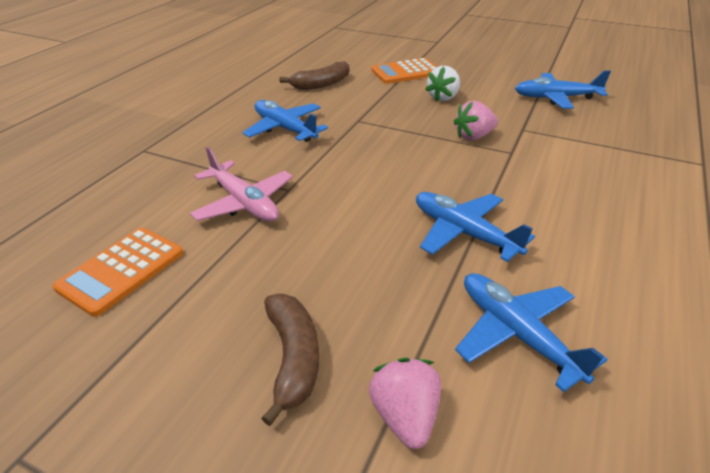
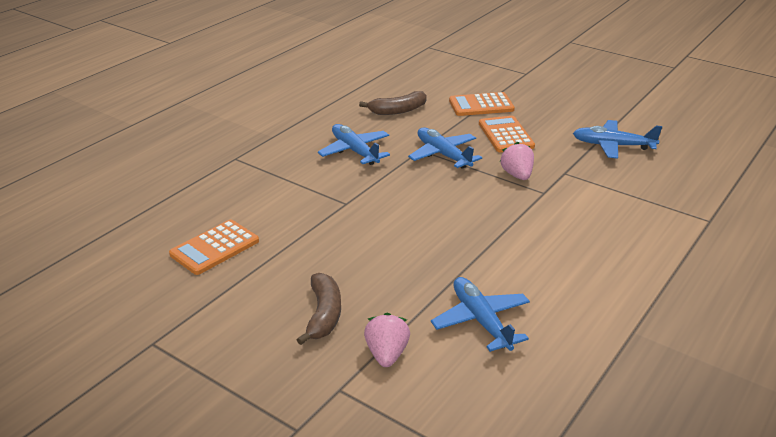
camera: 10 degrees right, 5 degrees down
(244, 203) = (309, 210): pink plane -> none
(443, 97) = (506, 135): white strawberry -> orange calculator
(464, 233) = (473, 251): blue plane -> blue plane (443, 155)
(473, 136) = (517, 175): pink strawberry -> pink strawberry turned 90 degrees clockwise

